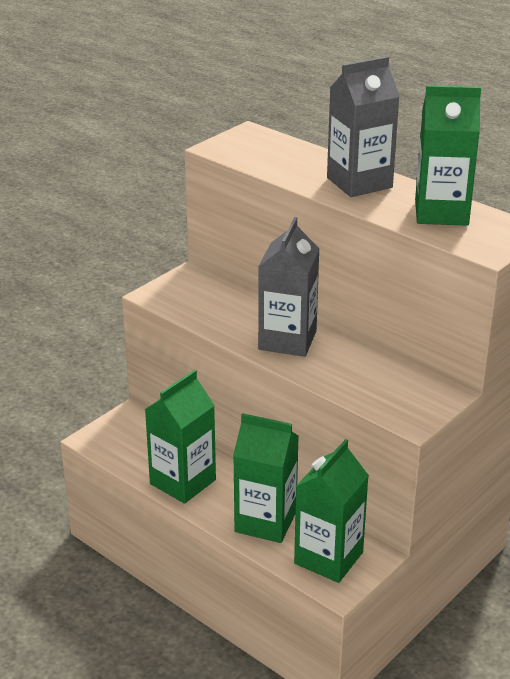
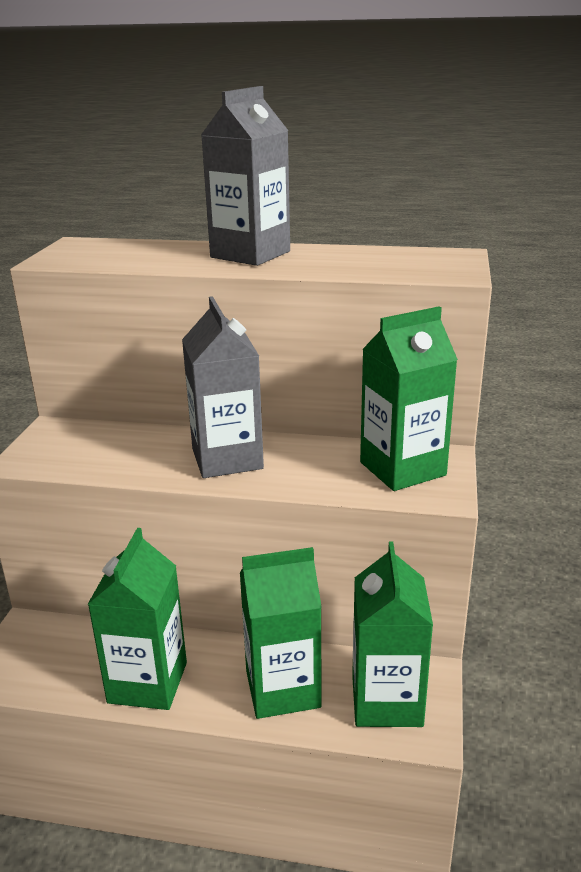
camera: 30 degrees left, 5 degrees down
(441, 213) = (367, 258): green carton -> green carton (402, 469)

